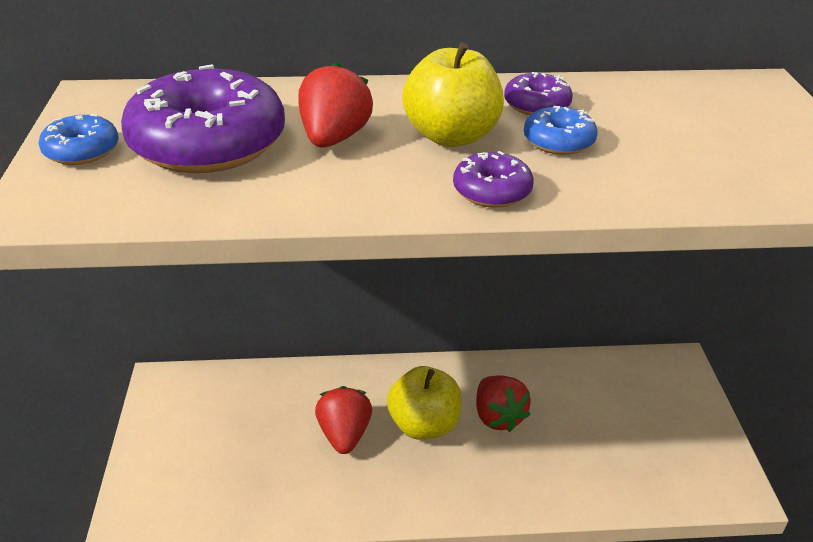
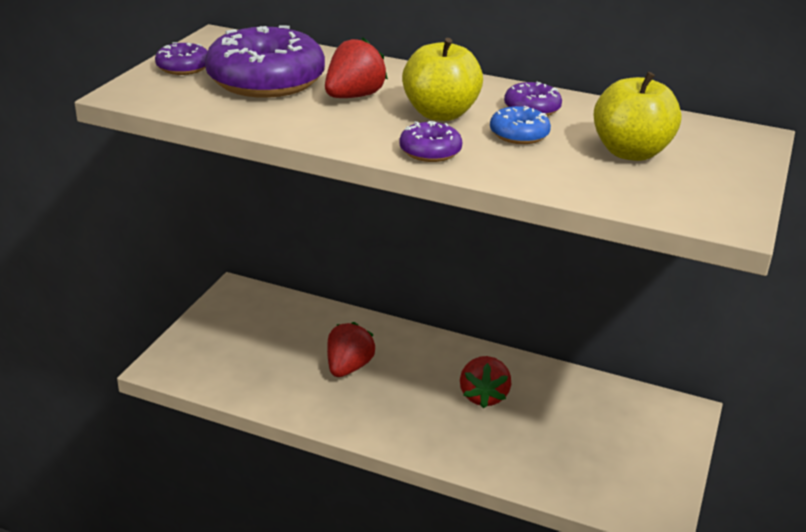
camera: 25 degrees right, 5 degrees down
(81, 151) = (183, 67): blue donut -> purple donut
(424, 425) = (417, 382): yellow apple -> yellow apple (630, 152)

